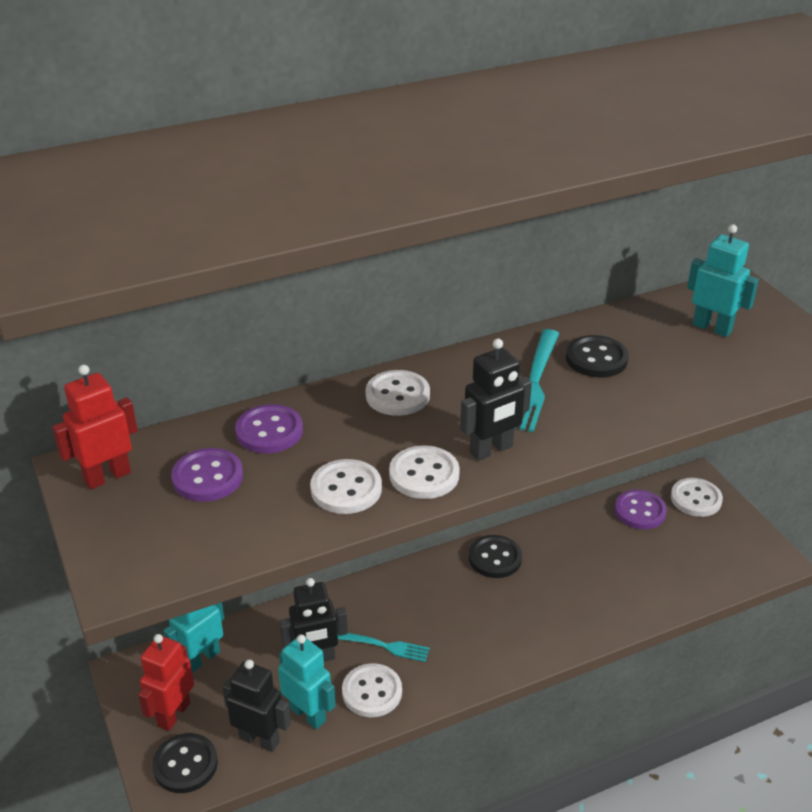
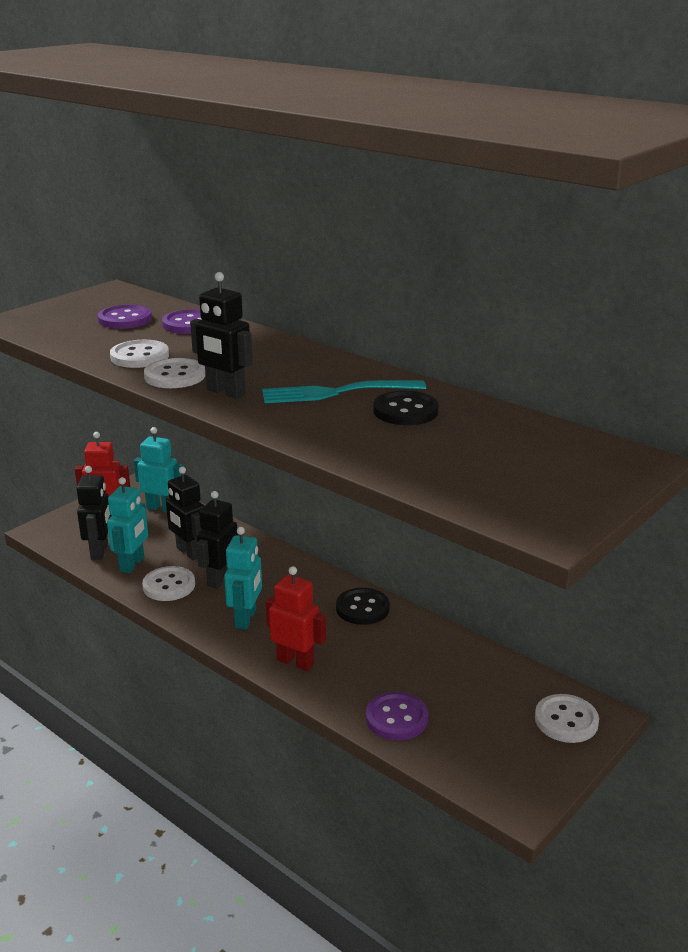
camera: 65 degrees right, 10 degrees down
(107, 476) = (108, 297): red robot -> red robot (295, 662)
(185, 764) = (66, 530): black button -> none
(385, 646) = (220, 579): turquoise fork -> black robot
(397, 395) = (270, 351): white button -> none
(640, 511) = (507, 683): purple button -> purple button (396, 718)
(712, 328) = (531, 456): turquoise robot -> turquoise robot (246, 619)

